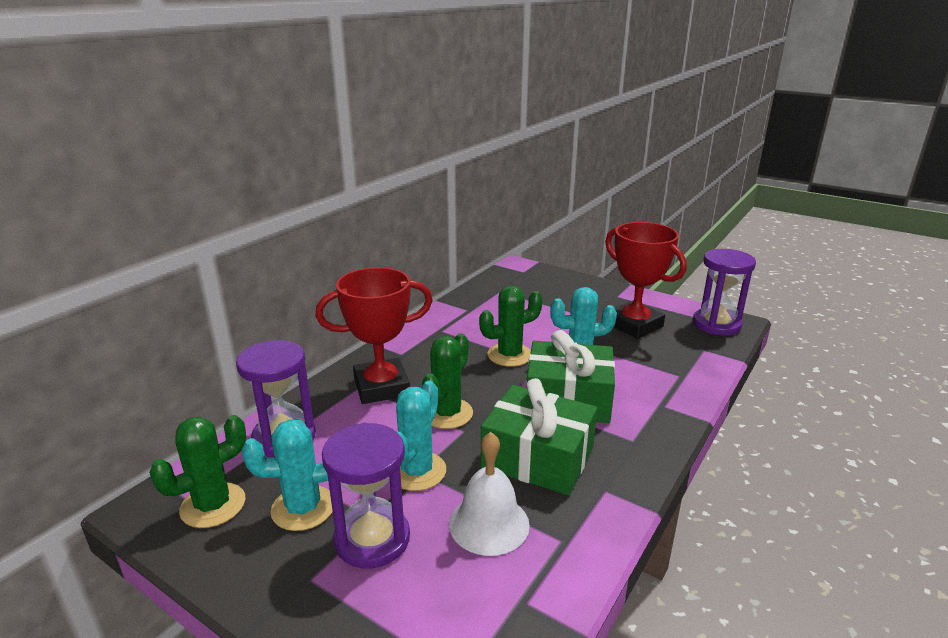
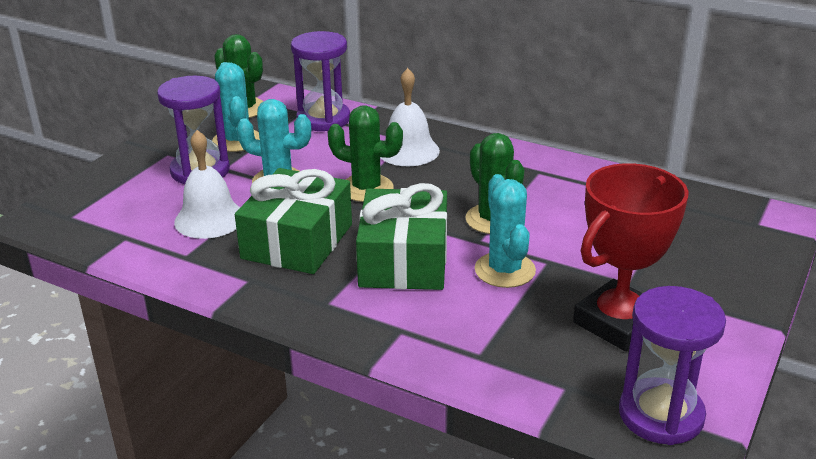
camera: 85 degrees right, 5 degrees up
(381, 387) = (408, 151): red trophy -> white bell

